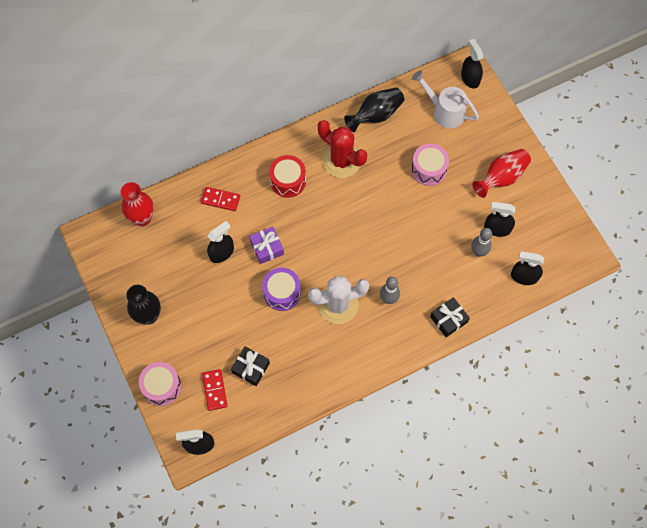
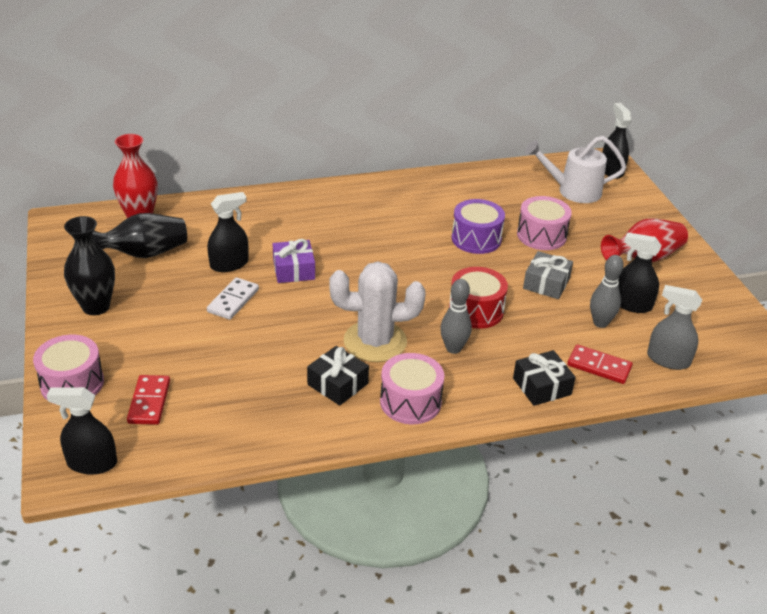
camera: 10 degrees right, 30 degrees down
(220, 200) = (250, 218): red domino -> red domino (599, 366)
(236, 288) = (233, 300): none -> white domino
(251, 368) = (216, 387): black gift -> black gift (337, 384)
(282, 293) = (297, 316): purple drum -> purple drum (476, 239)
(288, 181) = (347, 216): red drum -> red drum (476, 310)
(341, 161) = (424, 210): red cactus -> none
(371, 352) = (410, 402): none -> pink drum
(376, 115) = (481, 181): black vase -> black vase (144, 254)
(438, 221) = (546, 283): none -> grey gift
(444, 111) = (572, 191): white watering can -> white watering can turned 45 degrees counterclockwise
(524, 276) = (668, 360): black spray bottle -> grey spray bottle

